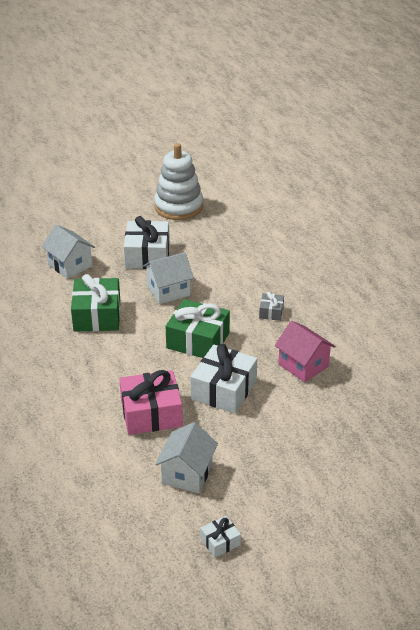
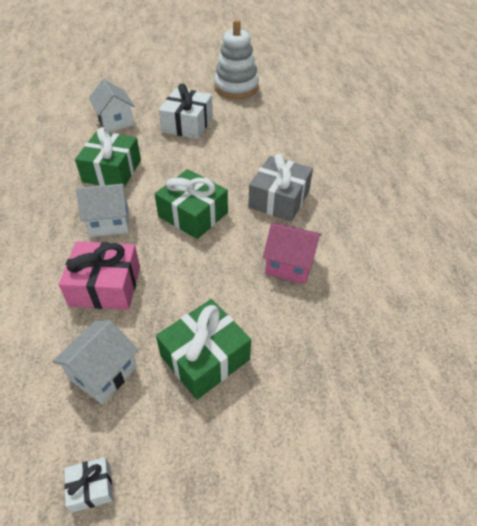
camera: 15 degrees right, 10 degrees up
(168, 291) = (190, 159): white house -> white house (110, 222)
(223, 390) = (193, 275): white gift -> none
(263, 446) = (205, 357): none -> green gift
(271, 312) = (279, 199): grey gift -> grey gift, size x2.04
(303, 365) = (289, 265): pink house -> pink house turned 45 degrees counterclockwise

